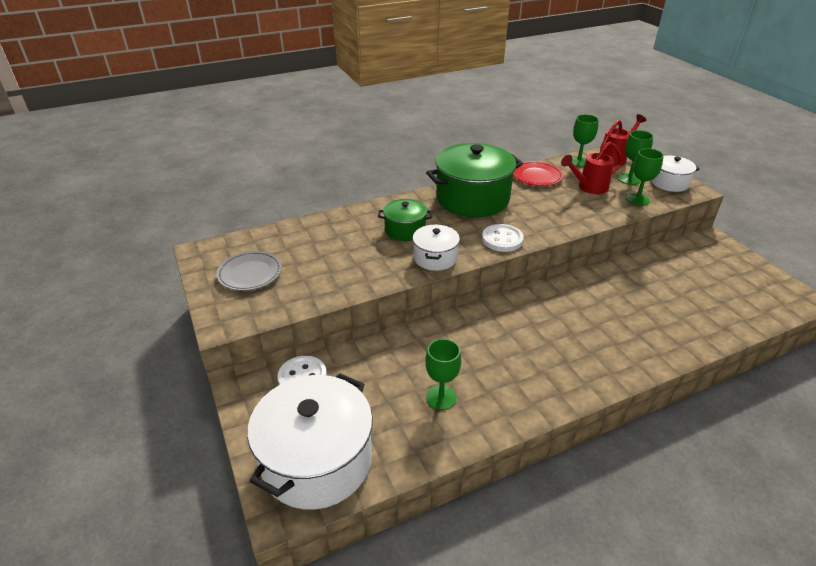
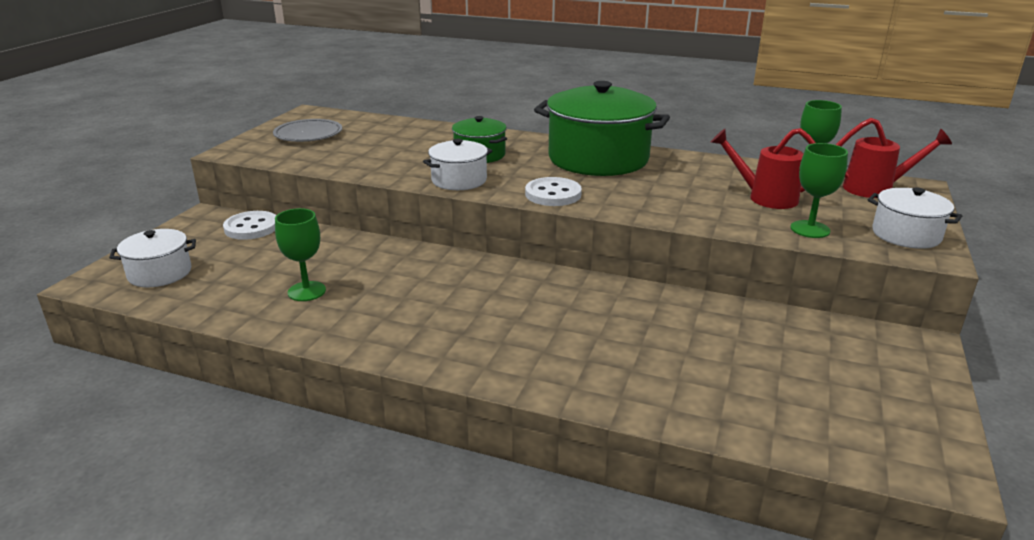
camera: 45 degrees right, 10 degrees down
(317, 460) = (160, 273): white pot -> white pot, size x0.52
(536, 176) = (718, 168): red plate -> none
(629, 179) = (846, 211): green goblet -> none

